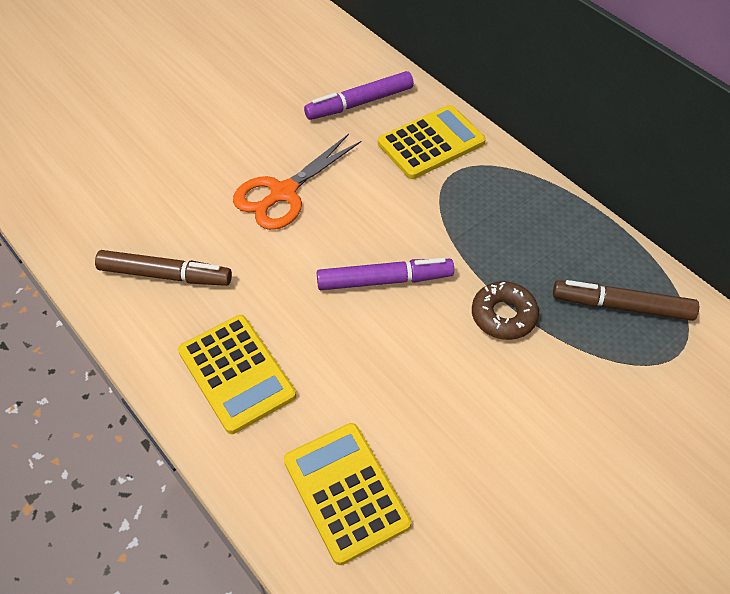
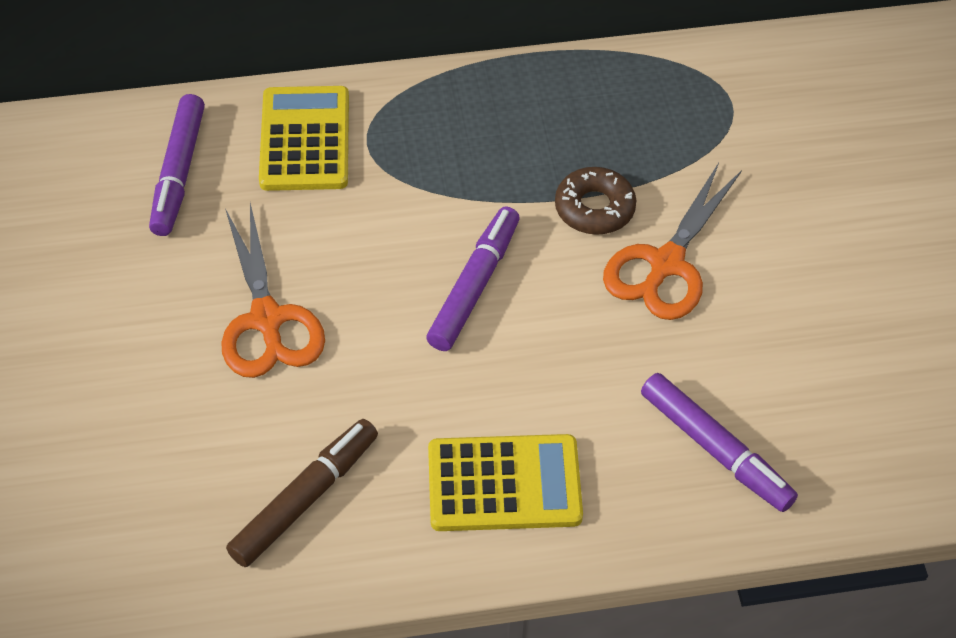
camera: 60 degrees left, 0 degrees up
(346, 492) = (714, 448): yellow calculator -> purple marker
(489, 382) = (666, 264): none -> orange scissors
(623, 306) = (650, 109): brown marker -> none

